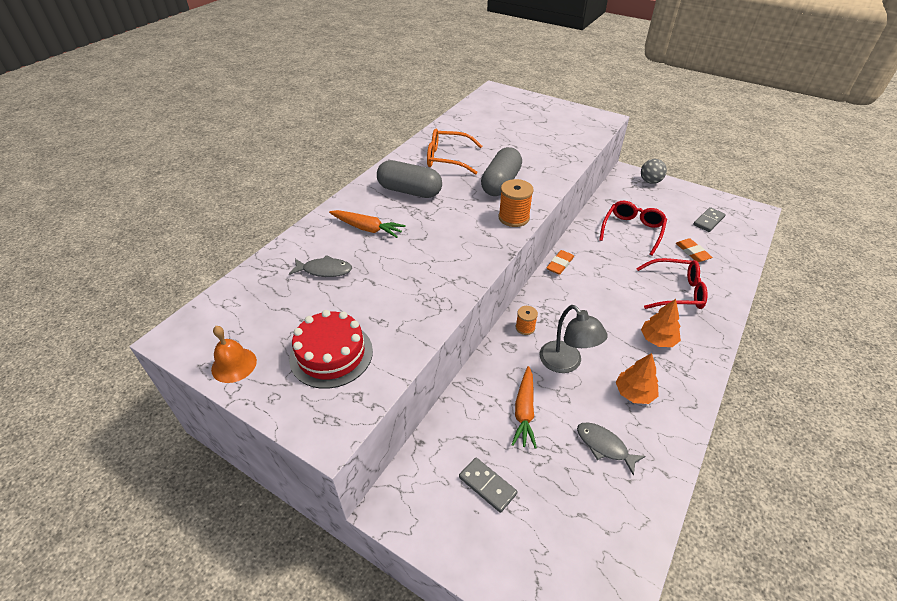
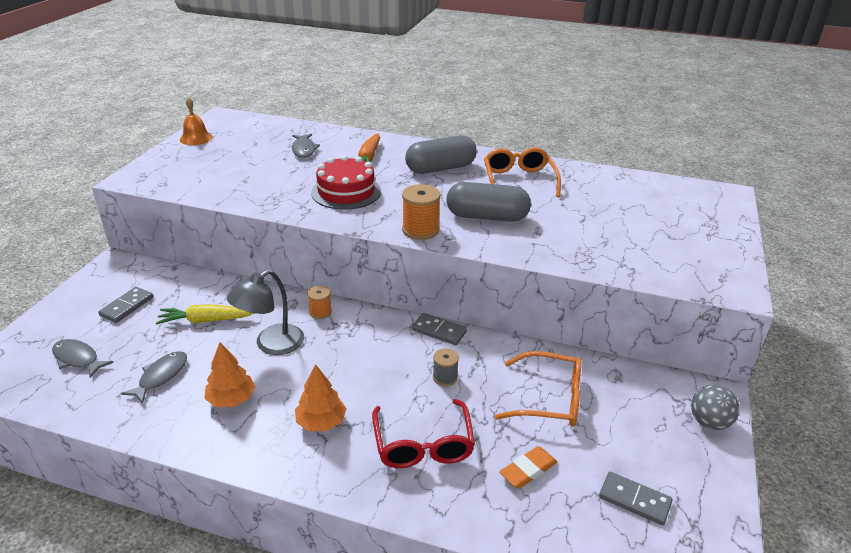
camera: 75 degrees right, 10 degrees down
(331, 354) = (205, 168): red cake -> red cake (346, 192)
(409, 191) = (440, 168): grey capsule -> grey capsule turned 60 degrees clockwise
(524, 411) = (206, 320): orange carrot -> yellow carrot
(560, 264) = (439, 331): orange eraser -> grey domino
(574, 526) = (78, 359): none -> grey fish
(611, 270) = (445, 377): none -> grey spool
(632, 230) = (549, 399): red glasses -> orange glasses

